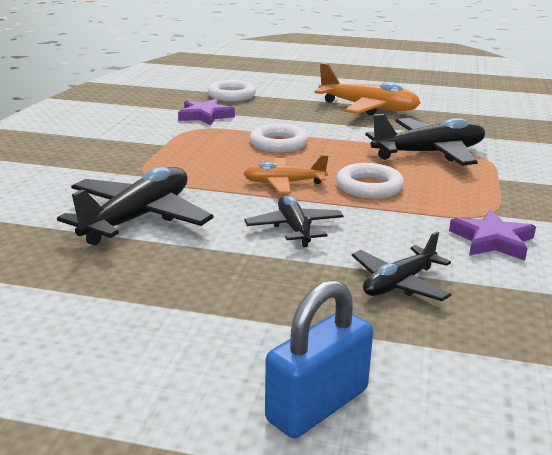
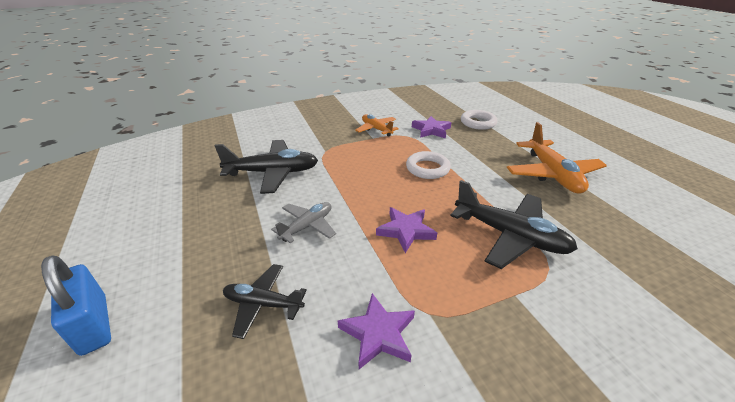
camera: 55 degrees right, 10 degrees up
(284, 183) = (368, 196): orange plane -> orange plane (376, 129)
(294, 228) = (307, 226): black plane -> grey plane
(317, 405) = (94, 324): blue padlock -> blue padlock turned 45 degrees clockwise
(369, 186) = (406, 231): white ring -> purple star

